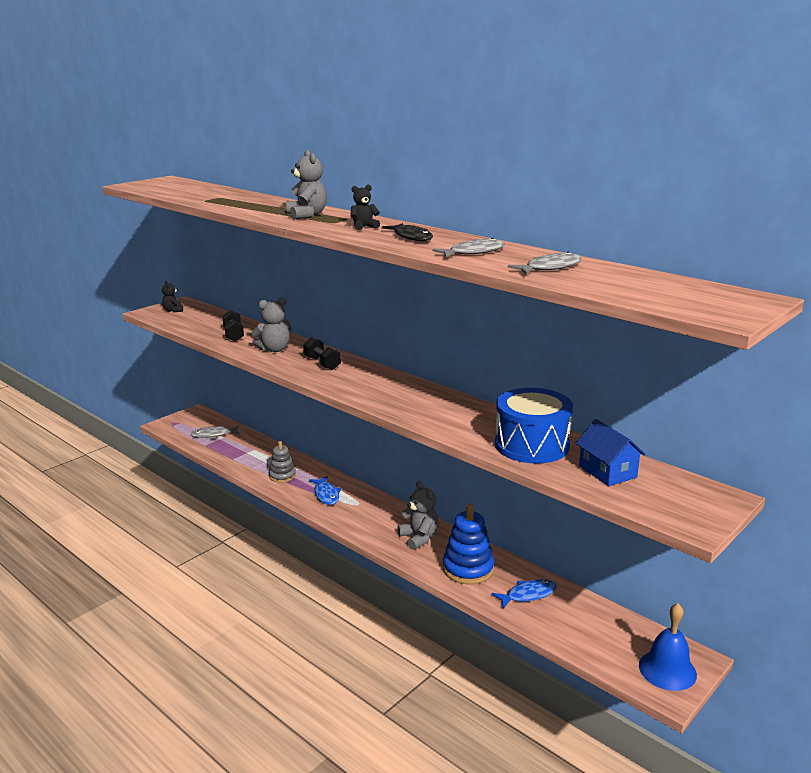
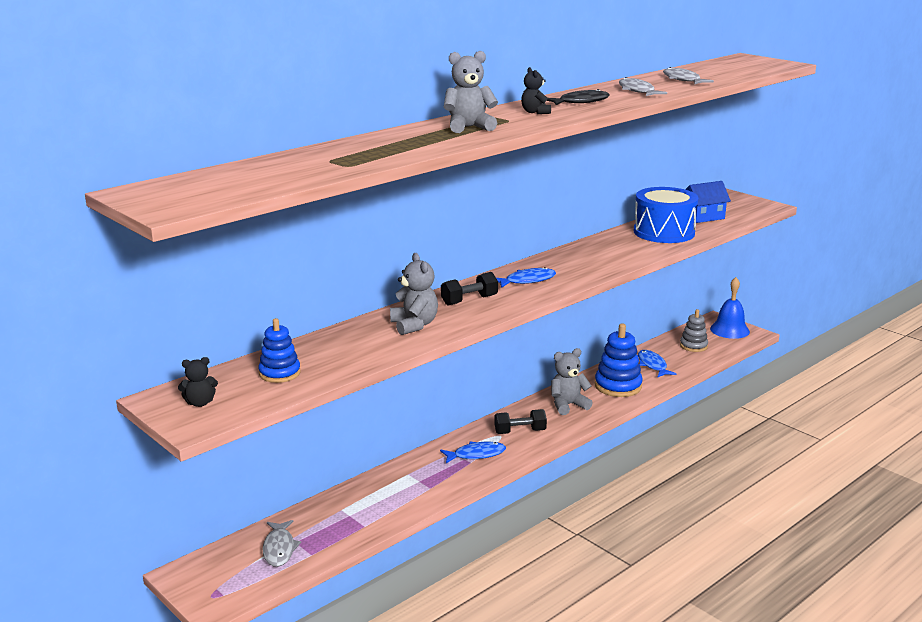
camera: 85 degrees left, 0 degrees up
(206, 322) = (279, 373): none -> blue stacking toy
(233, 335) = (346, 351): black dumbbell -> black dumbbell (520, 431)
(282, 476) = (423, 485): grey stacking toy -> grey stacking toy (693, 346)
(368, 382) = (527, 280): none -> blue fish

